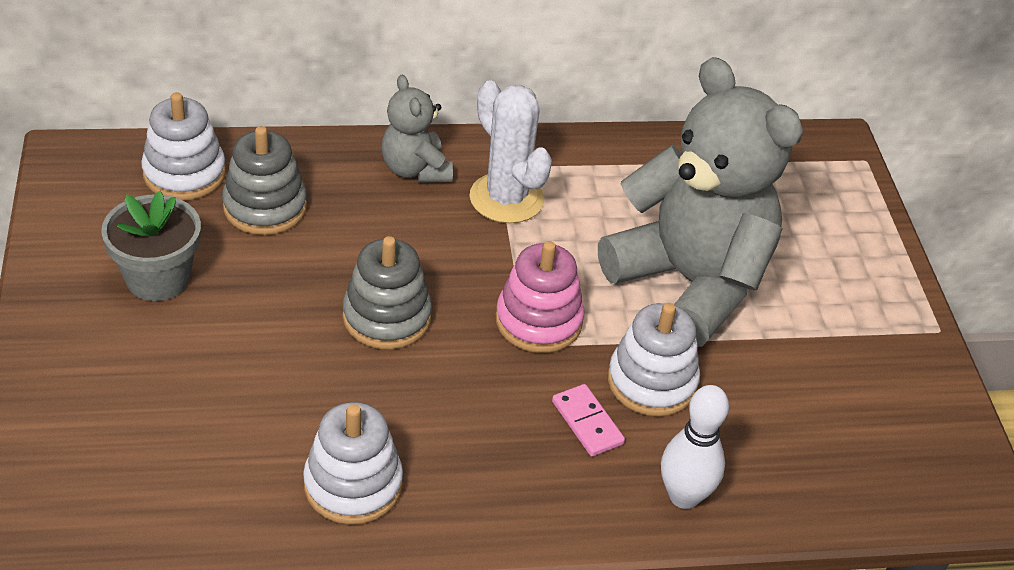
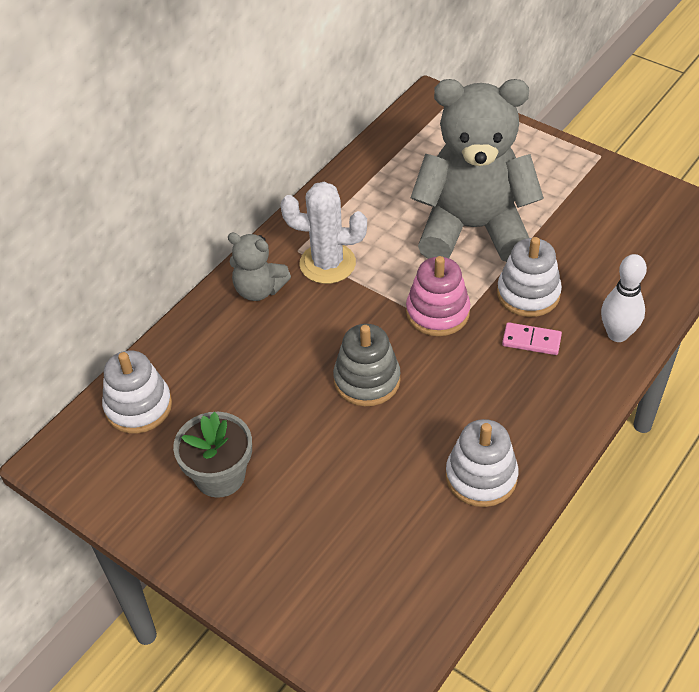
camera: 40 degrees left, 5 degrees up
(265, 207) = (213, 383): grey stacking toy -> none

